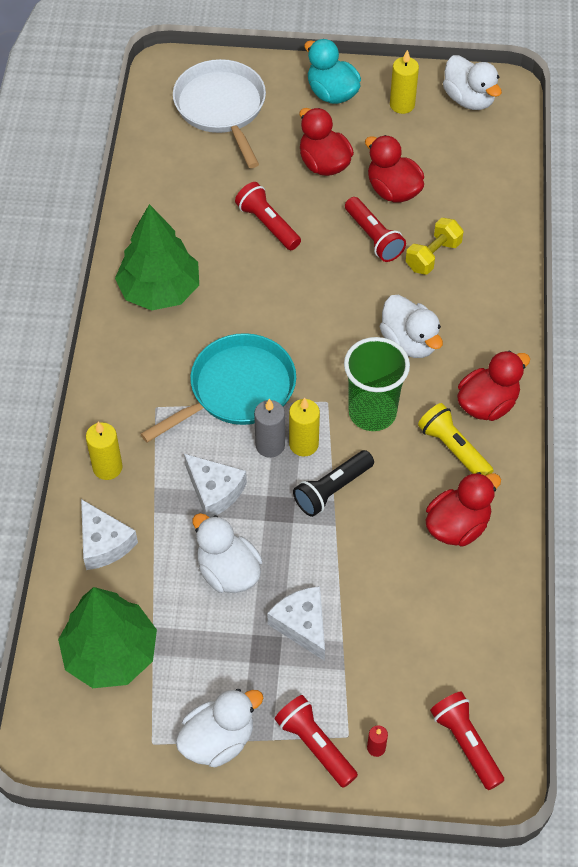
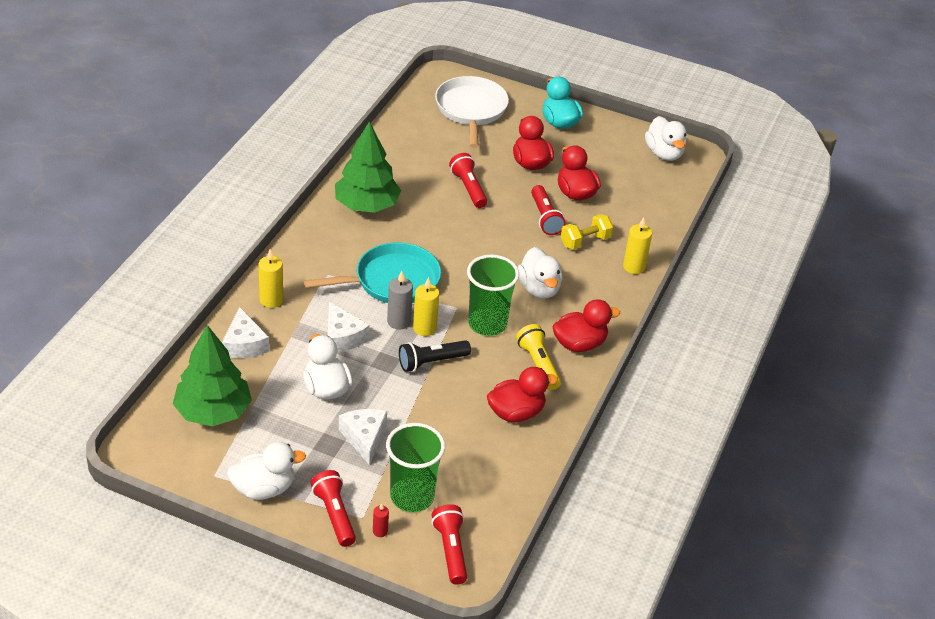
camera: 15 degrees right, 15 degrees down
(391, 686) = (412, 497): none -> green cup
(402, 105) = (610, 143): yellow candle -> yellow candle (634, 267)

